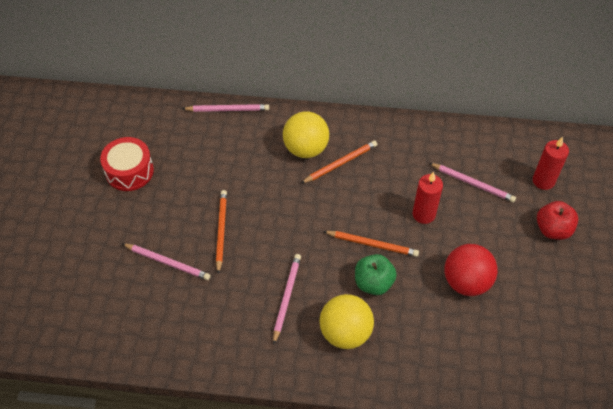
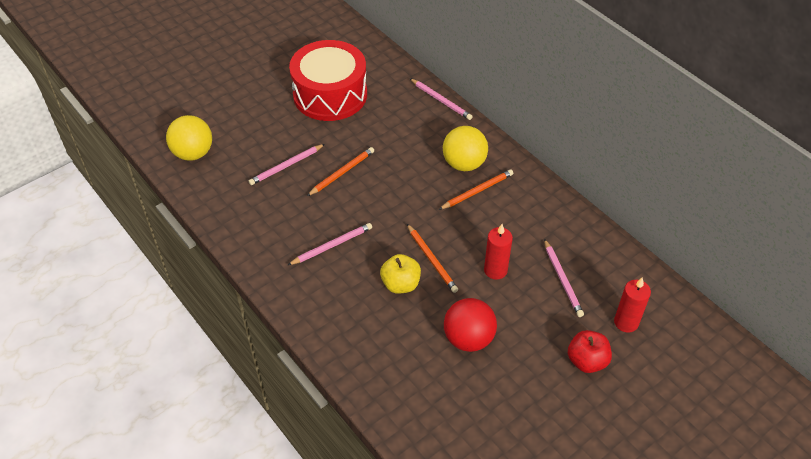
camera: 45 degrees right, 5 degrees down
(129, 171) = (330, 95): red drum -> red drum, size x1.73
(167, 262) = (286, 166): pink pencil -> pink pencil turned 75 degrees clockwise
(340, 163) = (477, 191): orange pencil -> orange pencil turned 45 degrees counterclockwise
(345, 333) = (342, 298): yellow ball -> yellow ball (193, 153)
(373, 283) = (400, 284): green apple -> yellow apple

